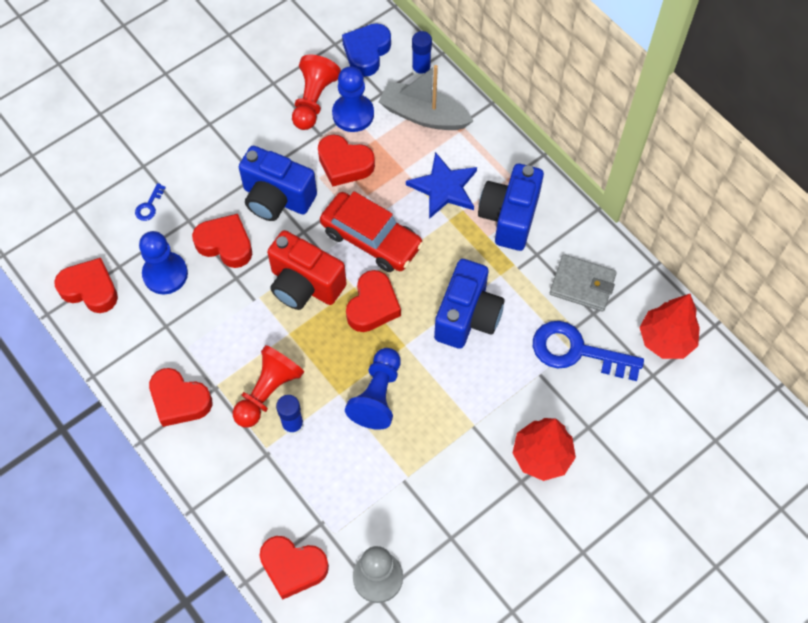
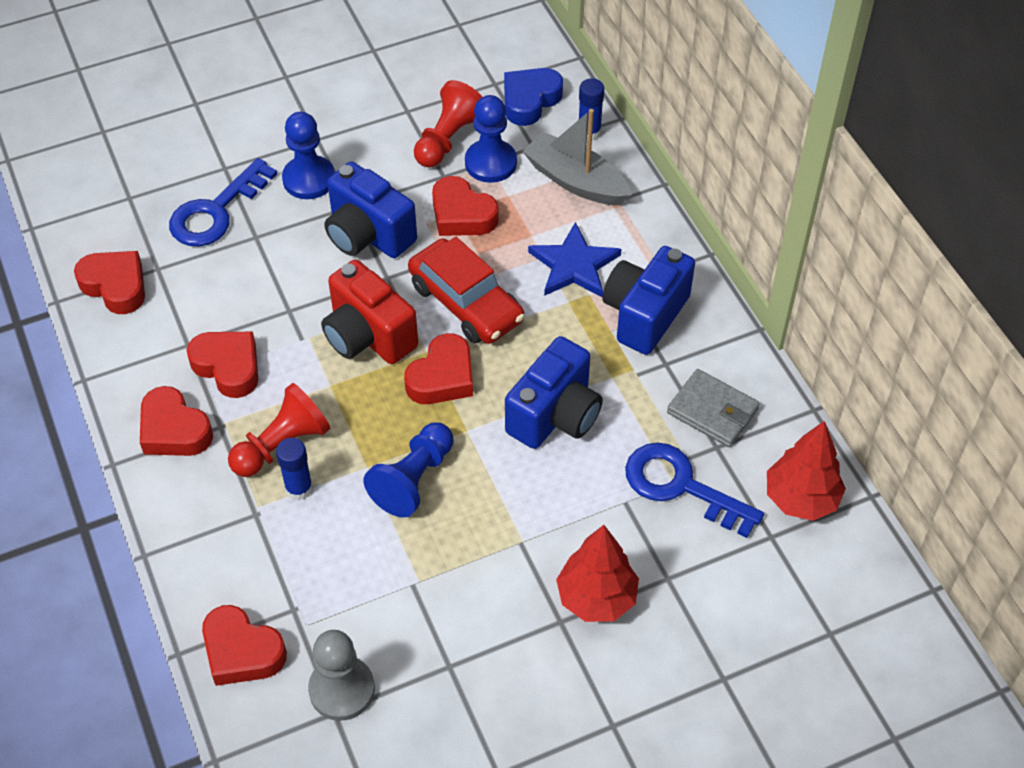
camera: 15 degrees right, 10 degrees down
(149, 206) = (216, 212): blue key -> blue key, size x2.37
(165, 274) = (208, 288): blue pawn -> blue pawn (309, 179)
(225, 244) = (290, 271): red heart -> red heart (228, 367)

